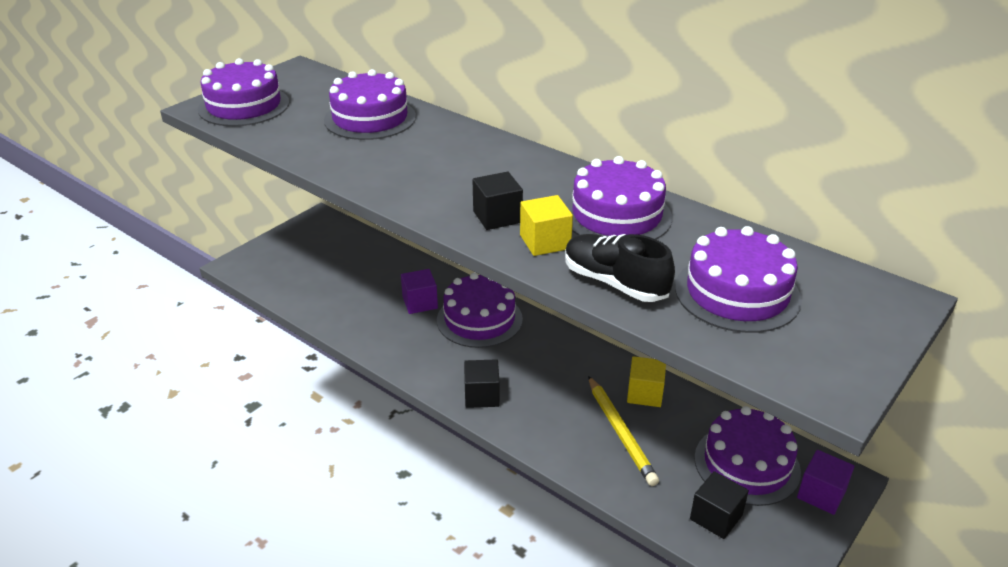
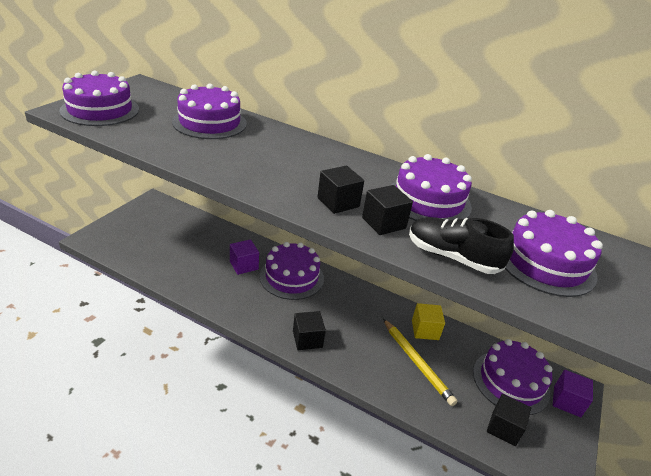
camera: 15 degrees left, 0 degrees up
(545, 242) = (383, 223): yellow cube -> black cube

